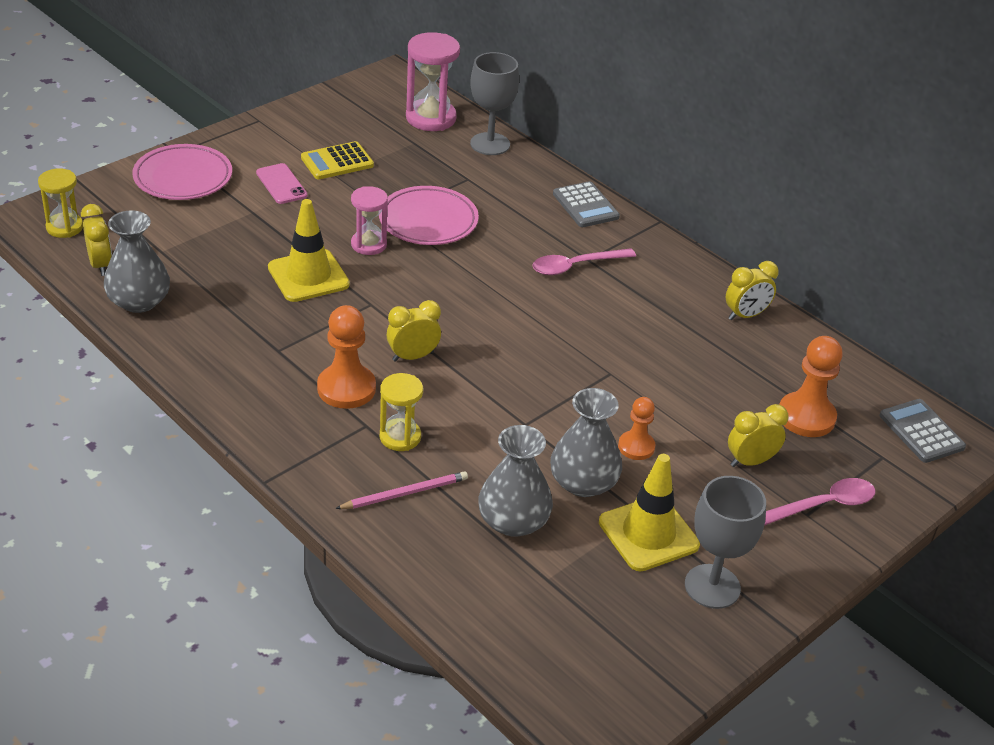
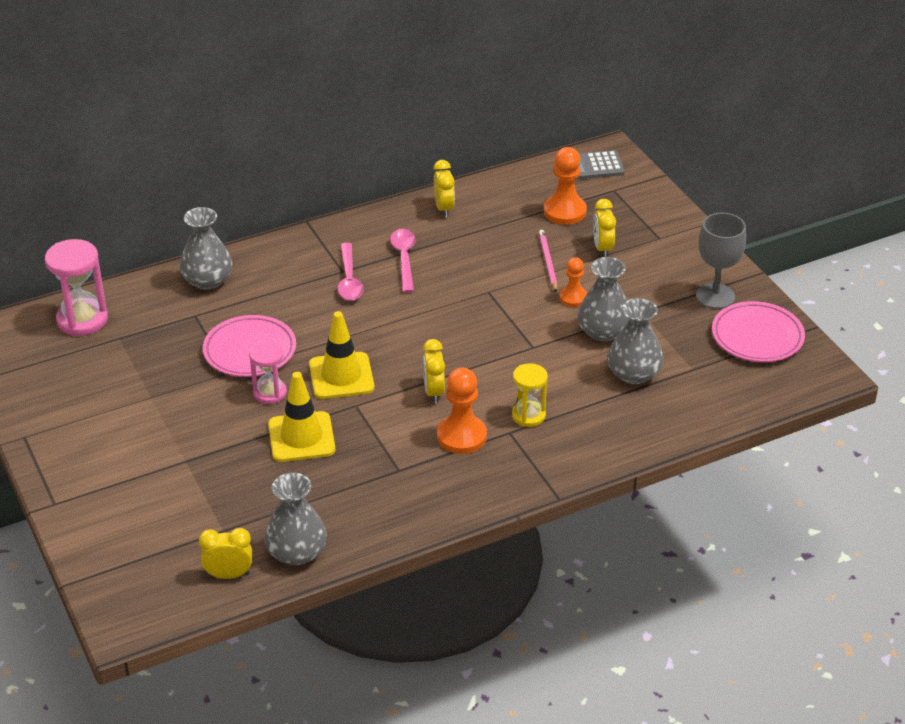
camera: 70 degrees left, 0 degrees up
(64, 227) = (153, 597): yellow hourglass -> none
(183, 178) = (104, 503): pink plate -> pink plate (757, 337)
(281, 184) = (148, 435): pink phone -> none
(337, 162) = (127, 393): yellow calculator -> none
(405, 493) = (592, 423): pink pencil -> pink pencil (548, 262)
(490, 144) = (145, 291): grey goblet -> none
(525, 176) = (207, 280): none -> grey vase
(585, 205) = (267, 256): grey calculator -> none
(648, 534) = (661, 312): yellow traffic cone -> yellow traffic cone (341, 376)
(823, 505) = (653, 228): pink spoon -> pink spoon (404, 259)

